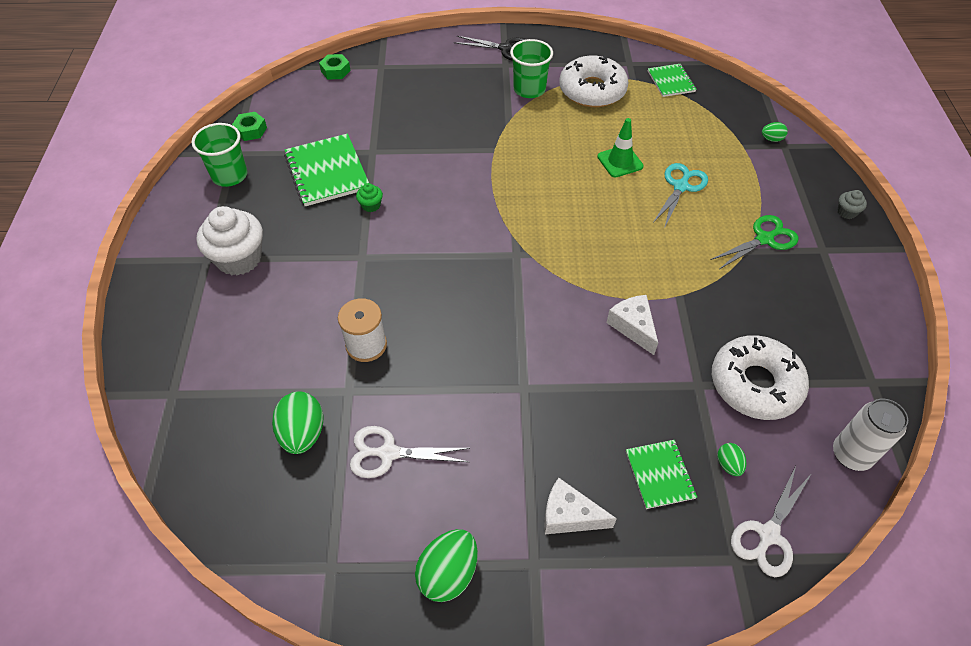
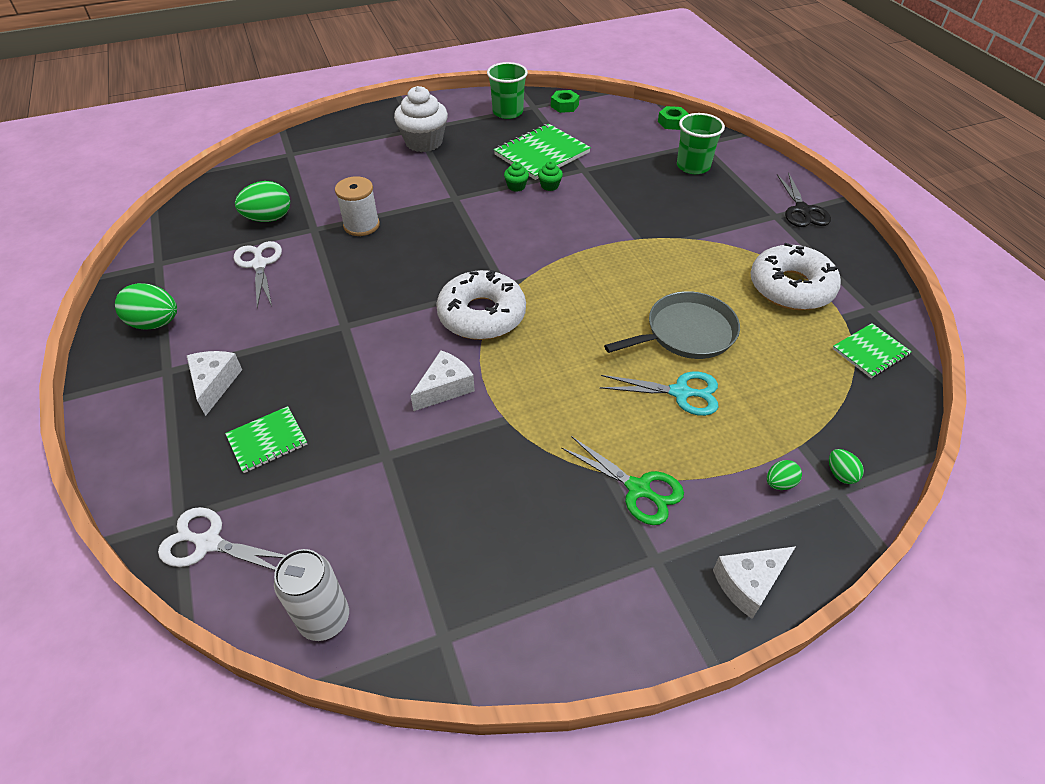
camera: 70 degrees right, 5 degrees down
(384, 182) = (549, 186): none -> green cupcake
(529, 89) = (750, 241): green cup -> green cup (693, 166)
(620, 161) = (686, 332): green traffic cone -> grey pan
(728, 465) = (289, 496): green egg -> green egg (779, 483)
(755, 384) = (402, 507): white donut -> white donut (482, 315)
(846, 212) = (749, 583): grey cupcake -> white cheese

